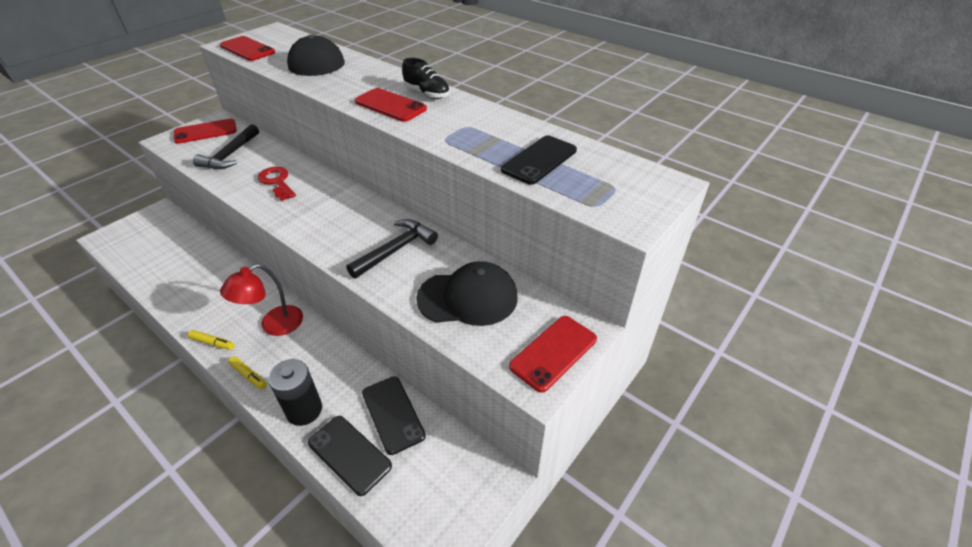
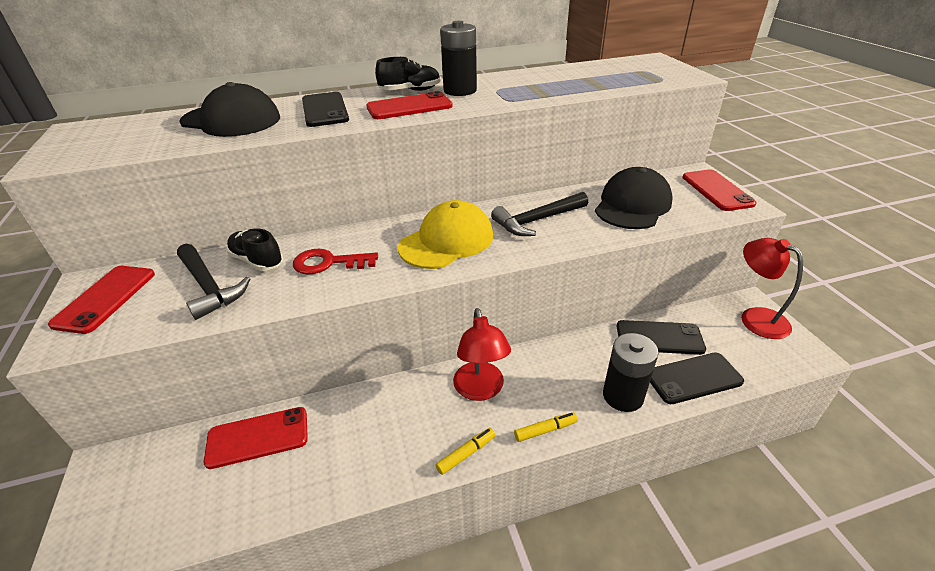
camera: 55 degrees left, 5 degrees down
(247, 49) = (102, 150): red phone -> red phone (258, 437)
(265, 157) = (257, 261): none -> black shoe
(334, 217) = (447, 241): none -> yellow cap
(396, 250) = (537, 220): black hammer -> black hammer turned 105 degrees counterclockwise
(447, 112) = (460, 91): none -> black battery
(473, 488) = (755, 318): none -> red lamp
(539, 160) = (583, 80): black phone -> black phone (325, 110)

